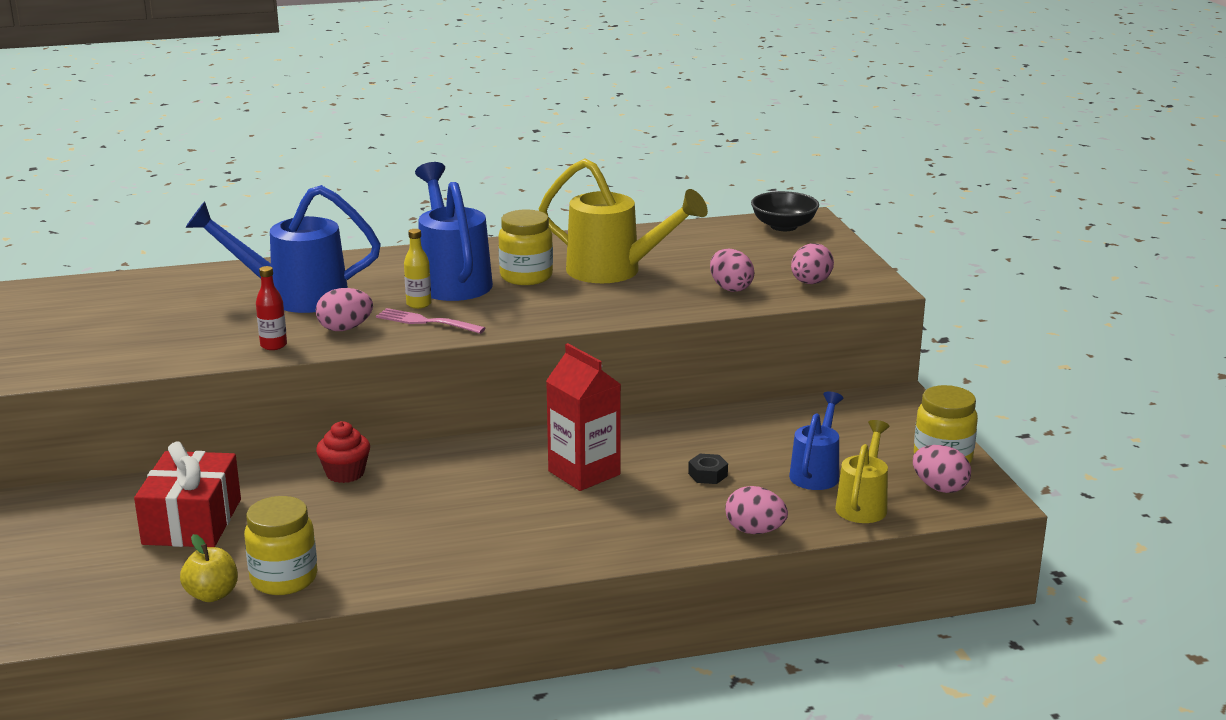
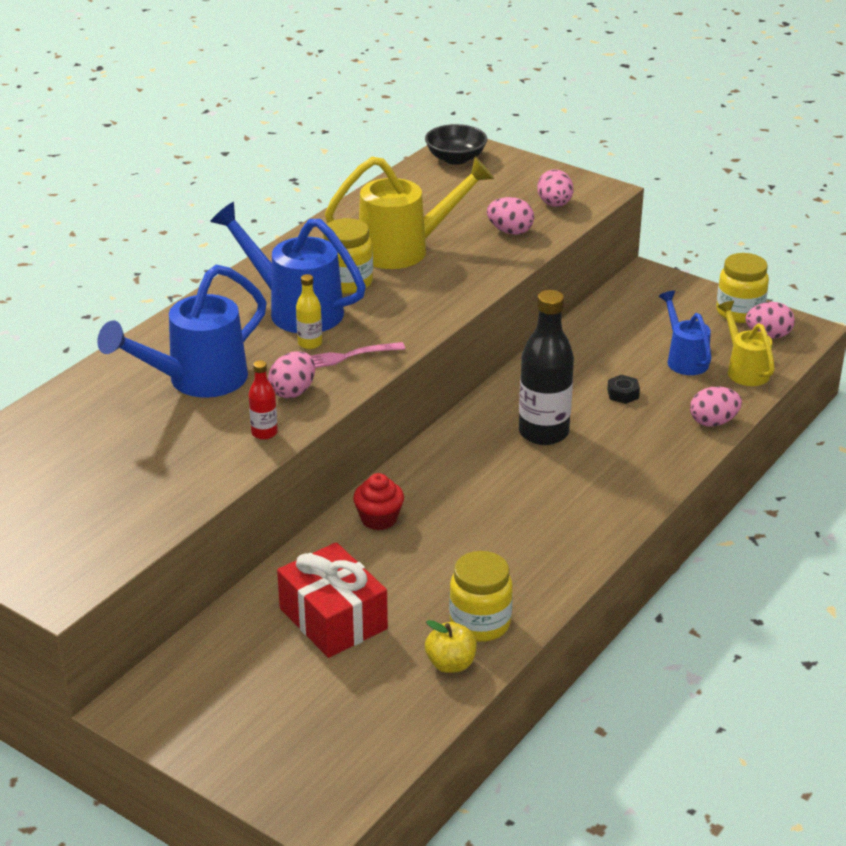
camera: 40 degrees left, 10 degrees up
(584, 473) = (543, 433): red carton -> black bottle

